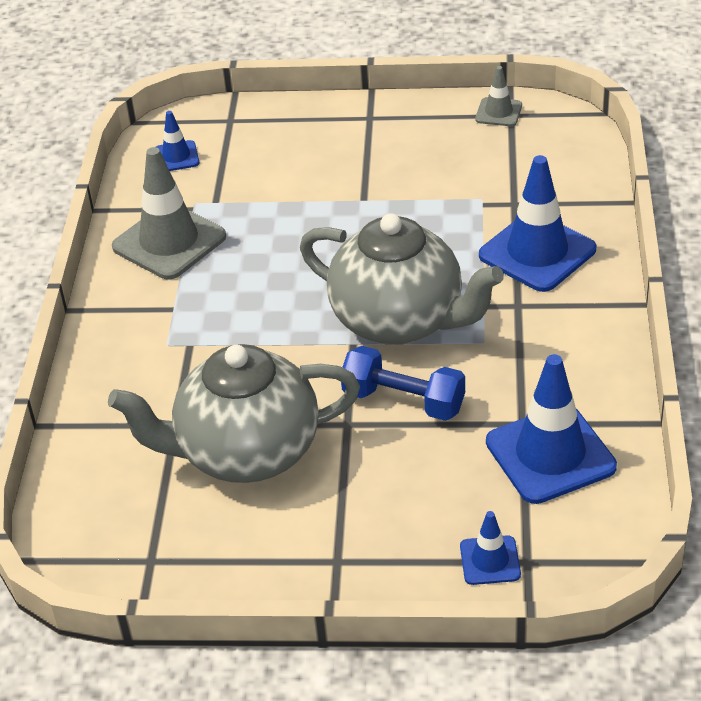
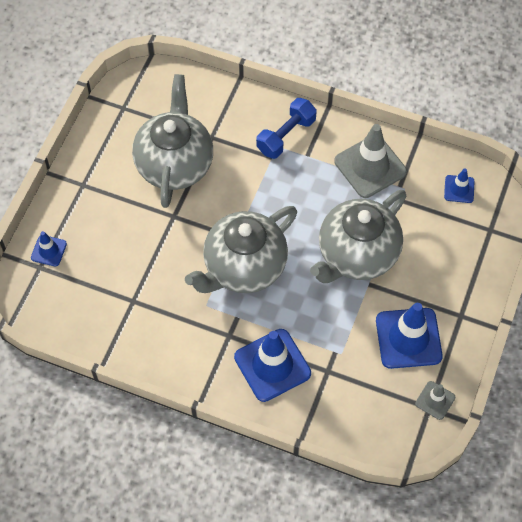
camera: 105 degrees right, 20 degrees up
(323, 220) = (357, 255): none -> grey teapot
(403, 401) = (178, 248): blue dumbbell -> blue dumbbell (286, 136)
(550, 454) = (103, 305): blue traffic cone -> blue traffic cone (408, 338)

